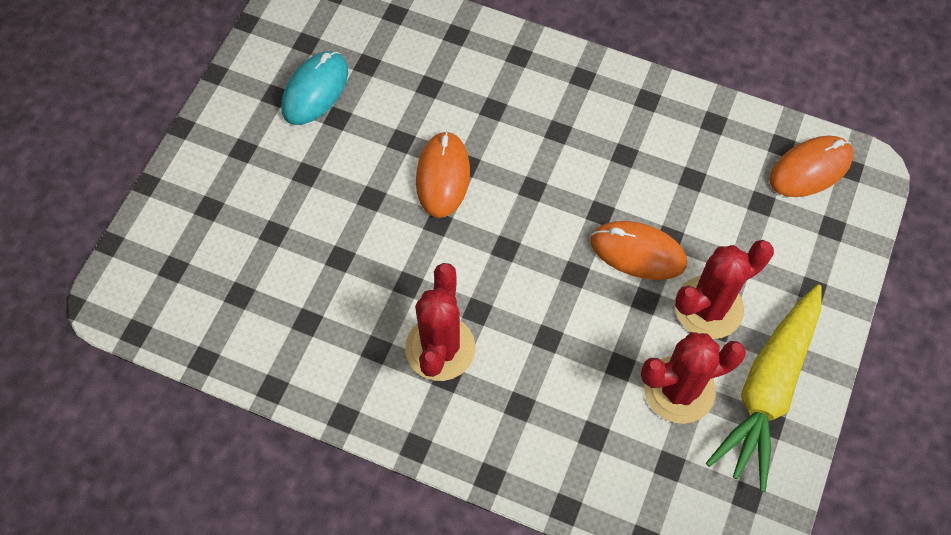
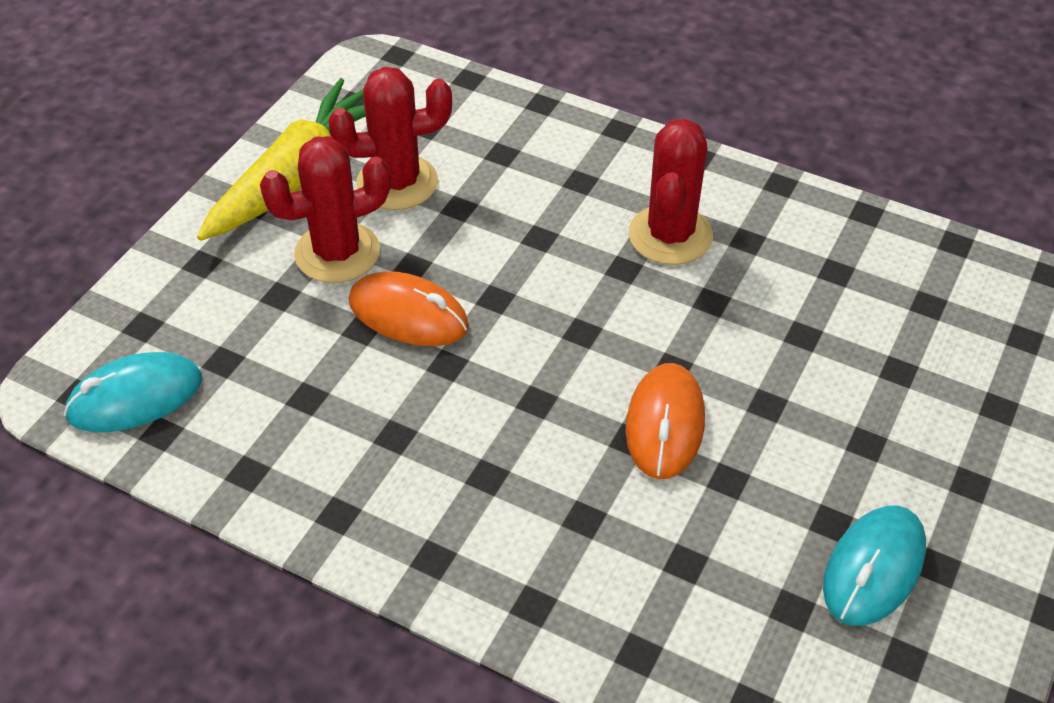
camera: 175 degrees left, 15 degrees down
(810, 169) = (135, 397): orange mouse -> turquoise mouse

